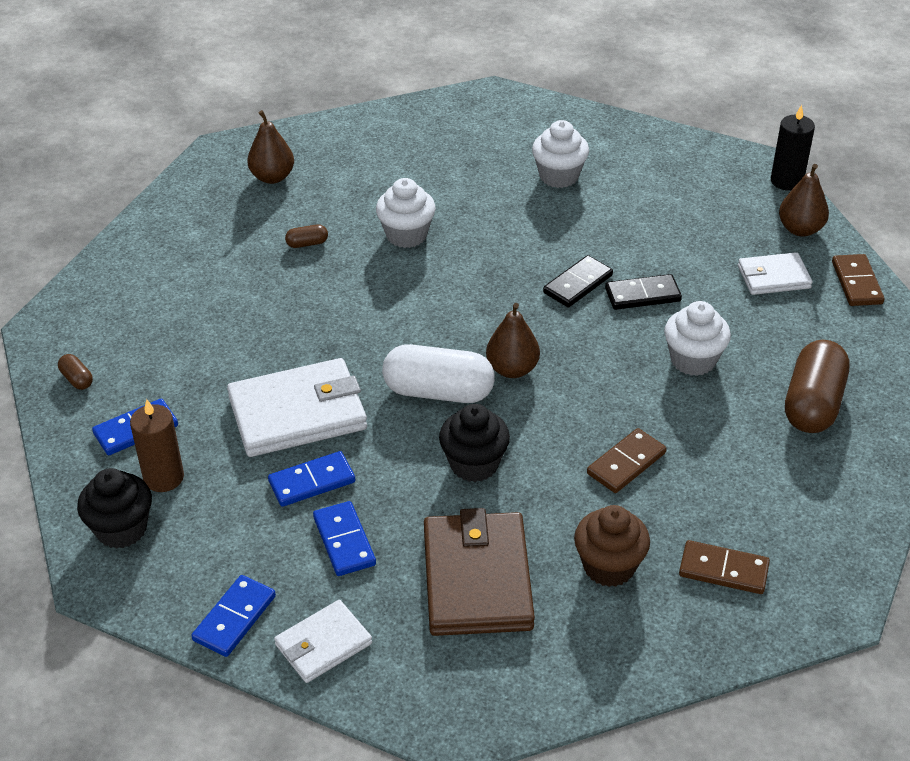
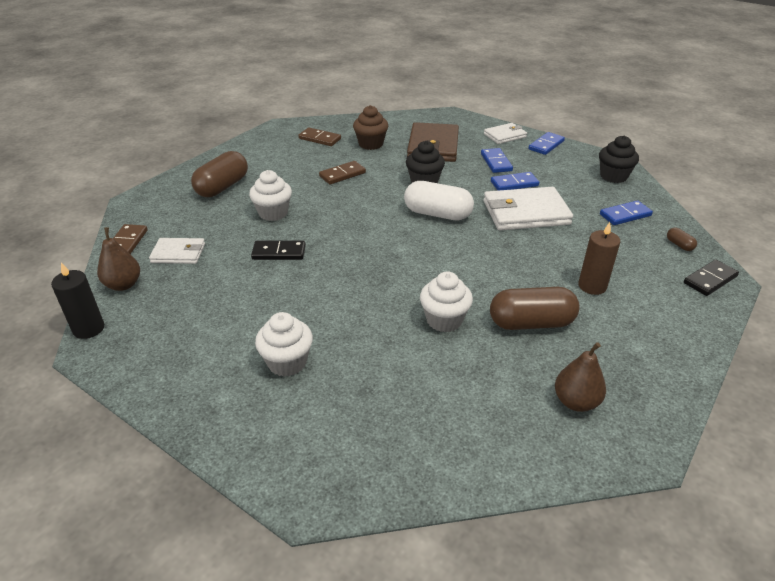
camera: 170 degrees left, 5 degrees down
(164, 477) = (599, 193): brown candle -> brown candle (592, 286)
(307, 243) = (531, 323): brown capsule -> brown capsule, size x2.34
(512, 369) = (388, 220): brown pear -> none
(577, 284) = (321, 265): black domino -> black domino (710, 280)

